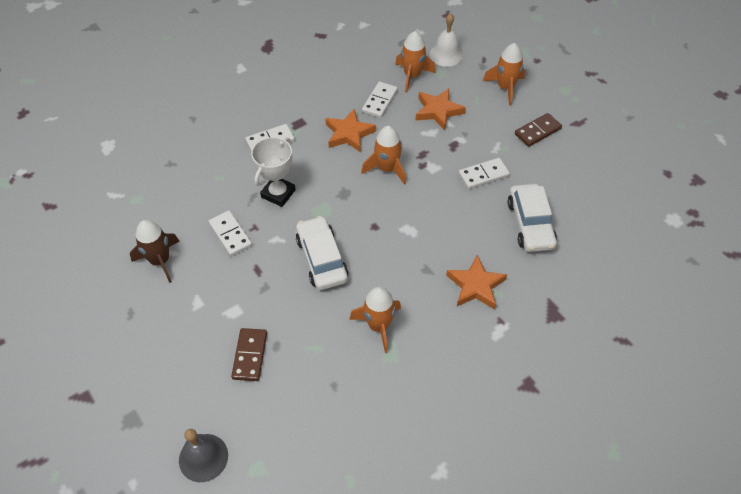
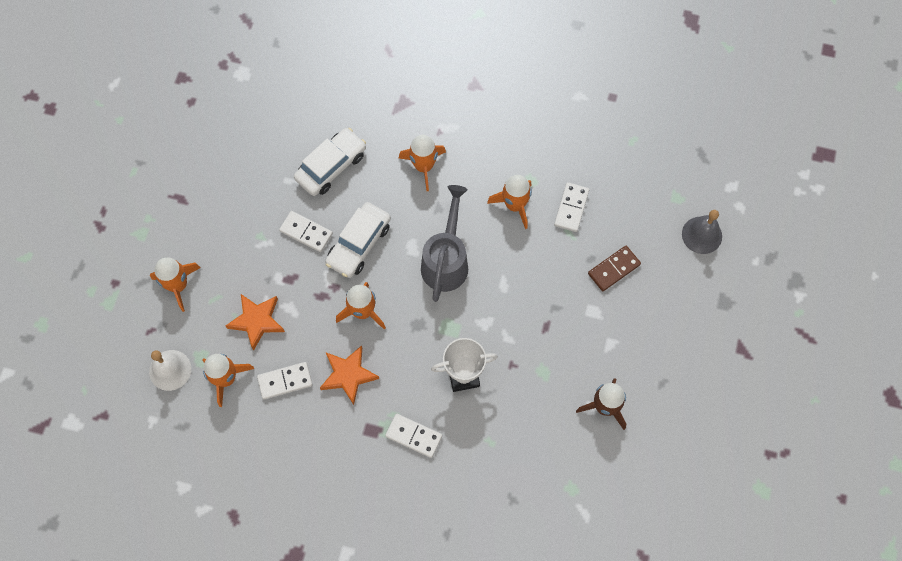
camera: 130 degrees left, 15 degrees up
(230, 234) = (534, 376): white domino -> white domino (571, 208)
(322, 259) = (495, 288): white car -> white car (359, 244)
(376, 244) = (446, 260): none -> grey watering can
(475, 286) = (423, 166): orange star -> orange rocket
(537, 131) = (217, 223): brown domino -> none

